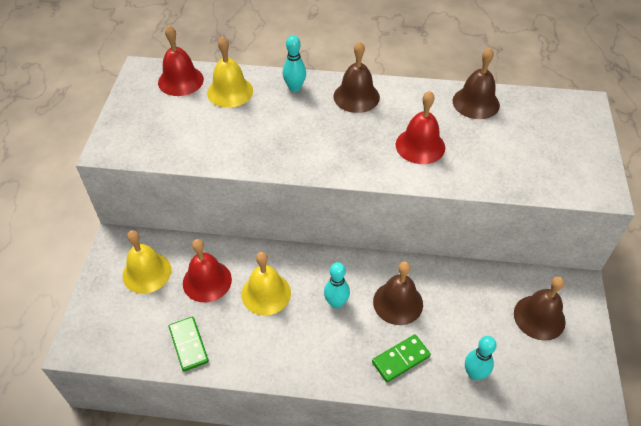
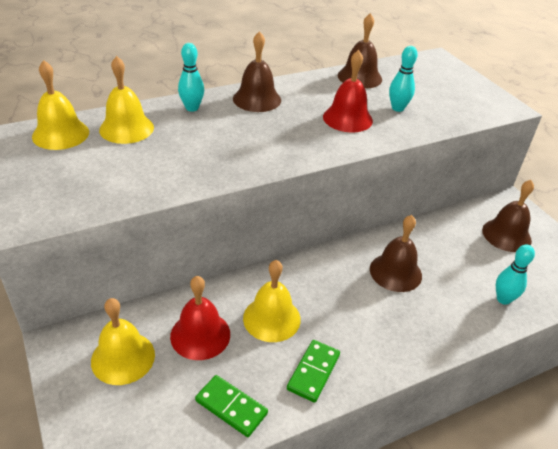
camera: 35 degrees left, 10 degrees down
(180, 80) = (60, 134): red bell -> yellow bell
(336, 303) = (344, 296): turquoise bowling pin -> turquoise bowling pin (397, 108)
(400, 359) = (439, 317): green domino -> green domino (313, 372)

